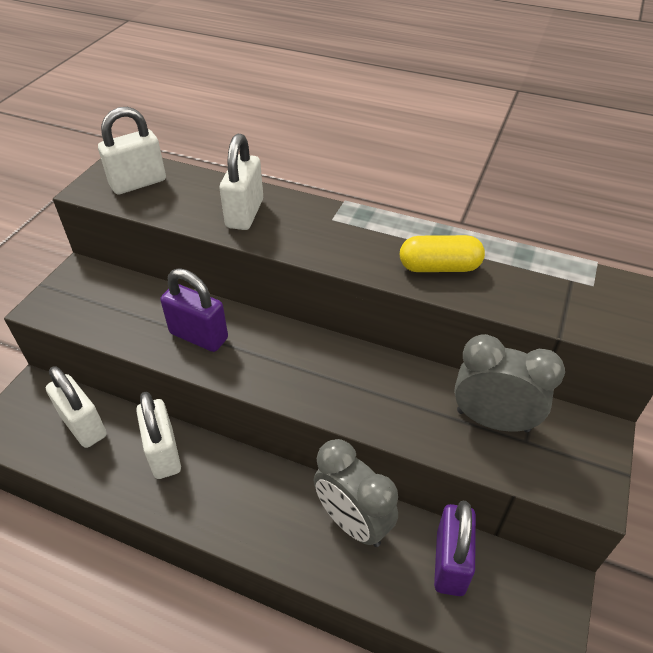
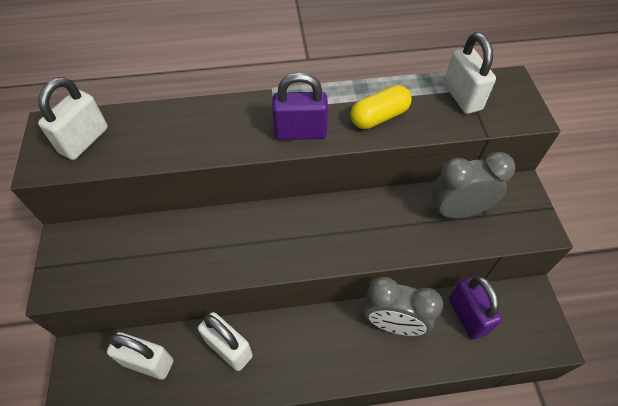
camera: 30 degrees left, 10 degrees up
(199, 336) = (213, 247): purple padlock -> purple padlock (300, 132)
(244, 213) = (202, 132): white padlock -> white padlock (462, 97)

